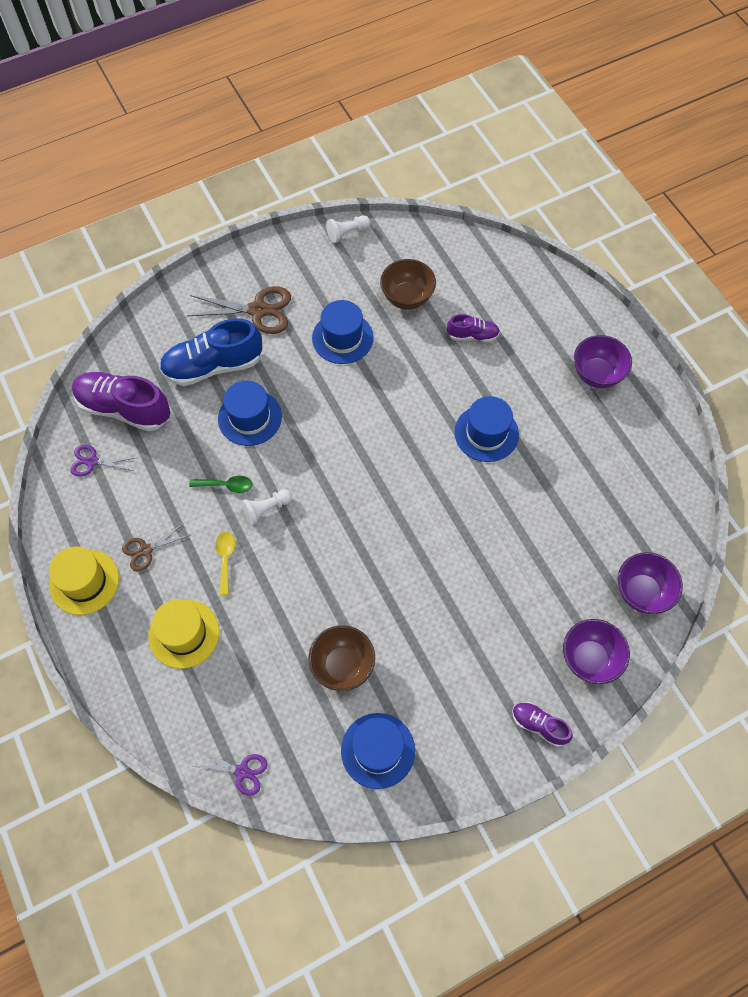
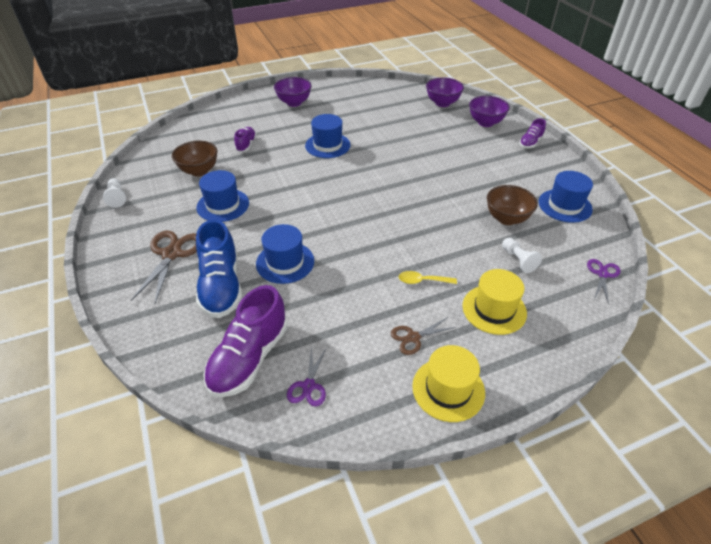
camera: 85 degrees left, 20 degrees down
(146, 550) = (413, 337): brown scissors -> brown scissors turned 90 degrees clockwise
(226, 485) = (351, 279): green spoon -> none
(266, 509) = (376, 254): white pawn -> white pawn (518, 260)

